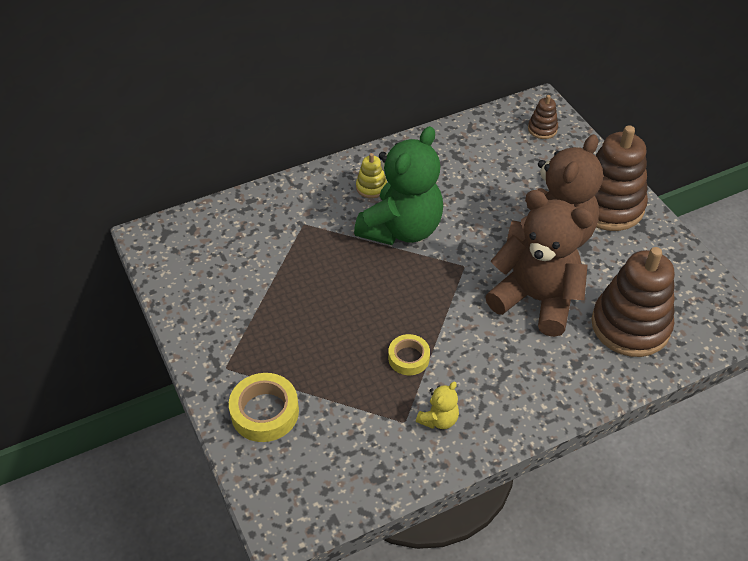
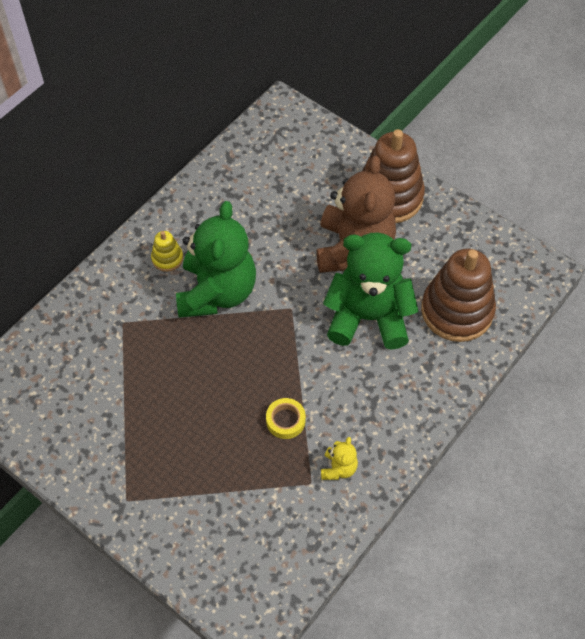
camera: 25 degrees left, 10 degrees up
(264, 412) = (185, 528): yellow tape -> none
(536, 299) = (368, 317): brown teddy bear -> green teddy bear
(542, 129) = (296, 135): brown stacking toy -> none

